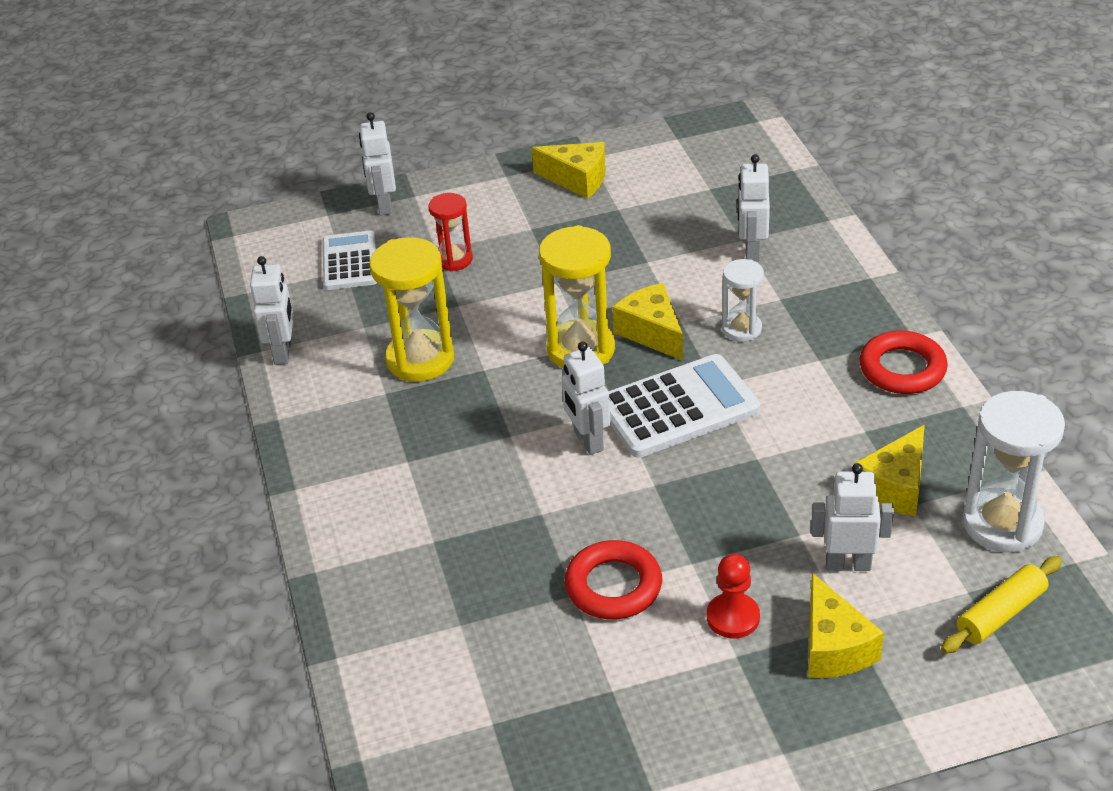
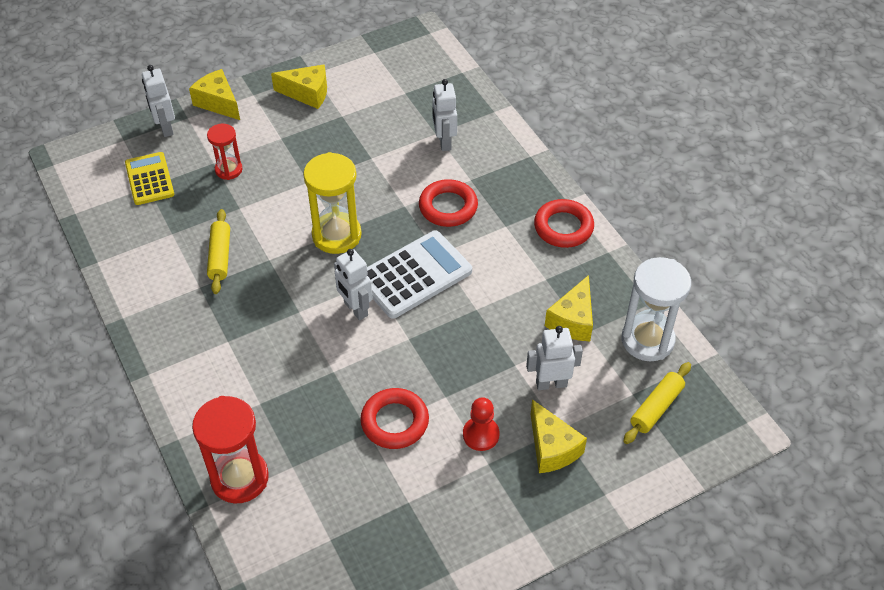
camera: 15 degrees left, 10 degrees up
(283, 352) = (115, 261): white robot -> none
(350, 262) = (149, 179): white calculator -> yellow calculator
(386, 629) = (239, 478): none -> red hourglass
(420, 359) = (220, 256): yellow hourglass -> yellow rolling pin
(651, 332) = (385, 216): yellow cheese -> yellow cheese (218, 102)
(742, 329) = (448, 207): white hourglass -> red ring

